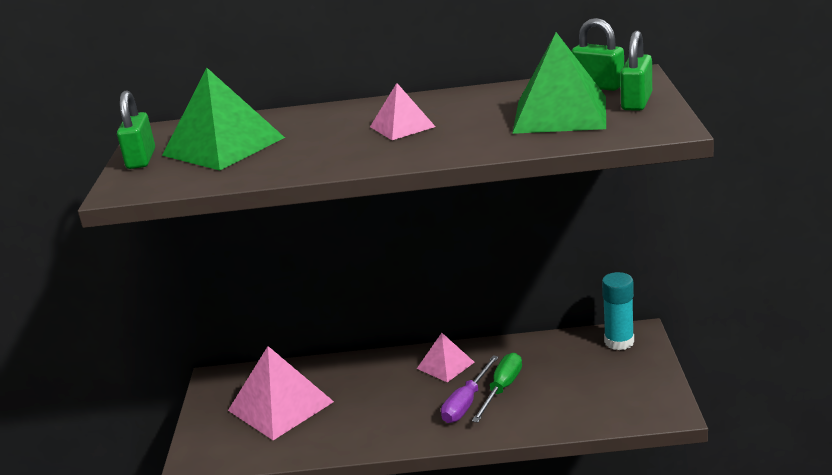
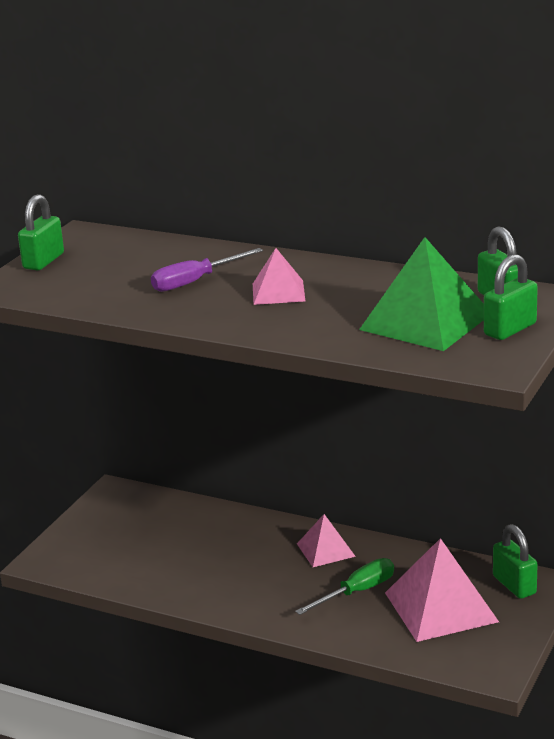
camera: 25 degrees right, 0 degrees up
(223, 146) = (117, 267): green pyramid -> none
(280, 406) = (148, 537): pink pyramid -> pink pyramid (440, 607)
(466, 402) = (313, 593): purple screwdriver -> purple screwdriver (195, 281)
(619, 342) = (514, 585): turquoise glue stick -> green padlock

